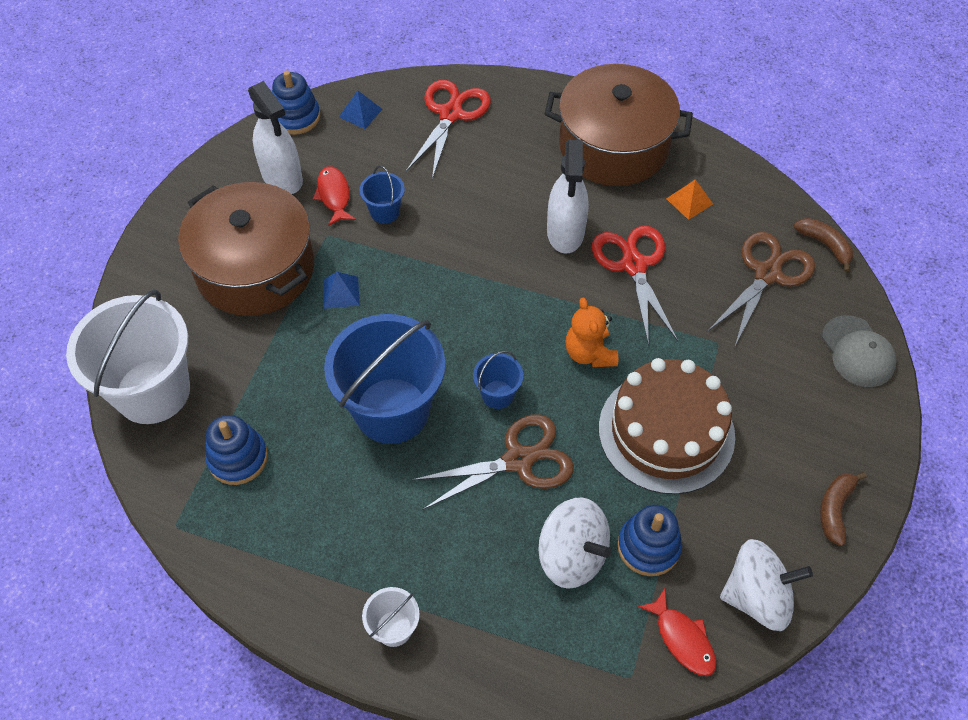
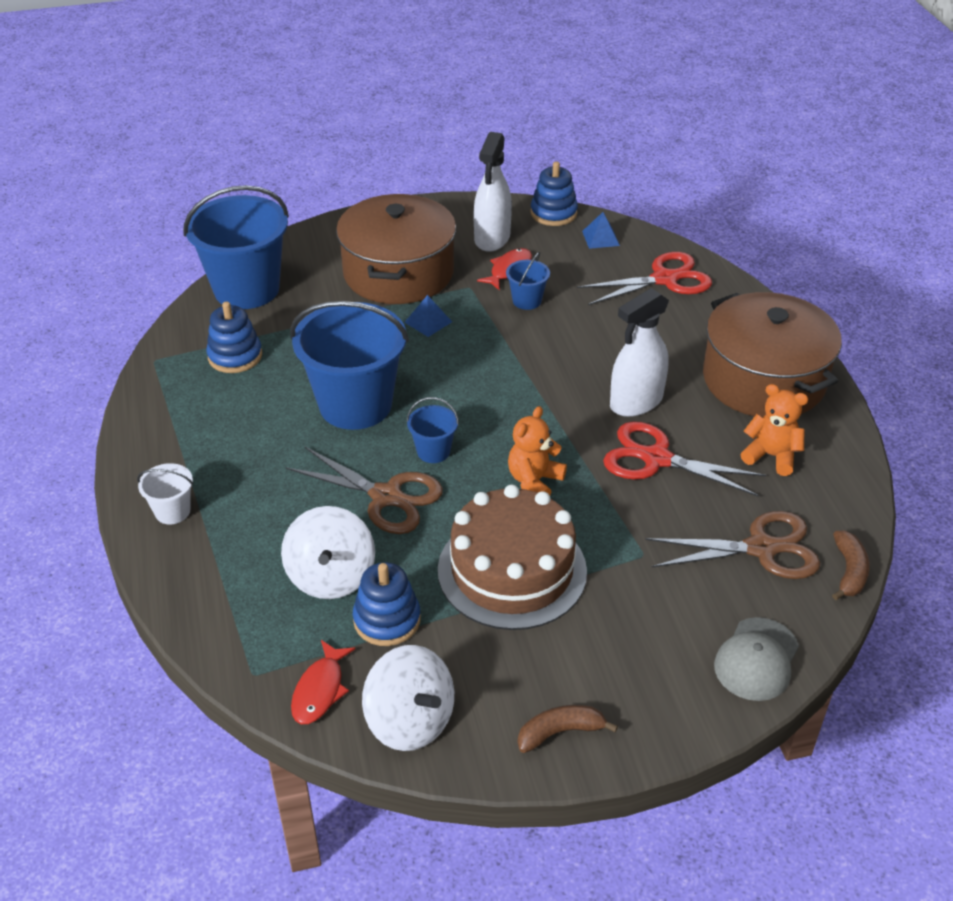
camera: 50 degrees right, 15 degrees down
(153, 391) = (246, 289): white bucket -> blue bucket
(633, 265) = (656, 459): red scissors -> red scissors turned 105 degrees counterclockwise
(689, 201) = (771, 456): orange pyramid -> orange teddy bear

